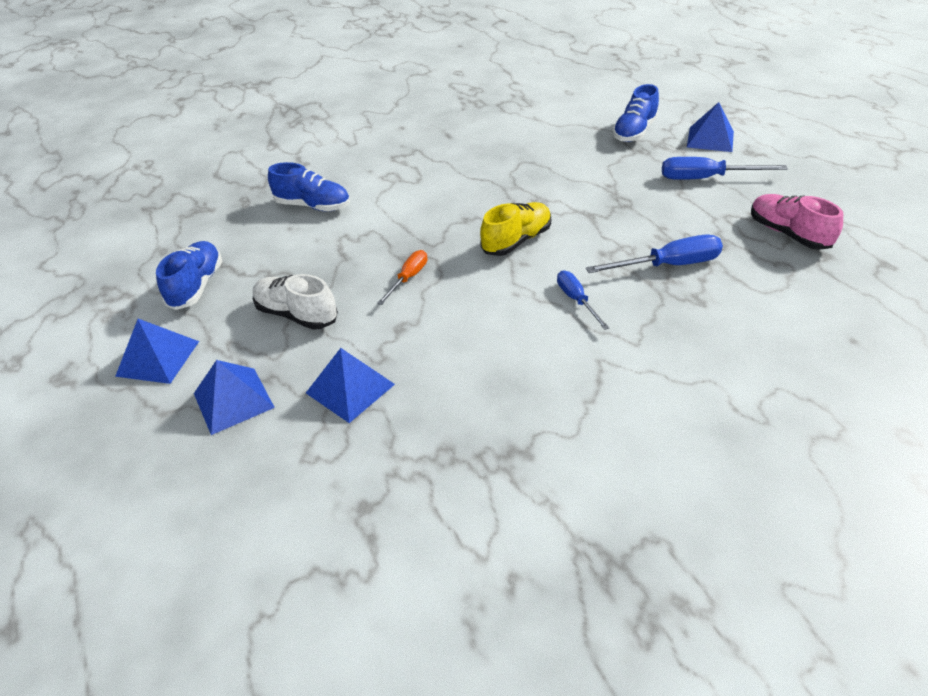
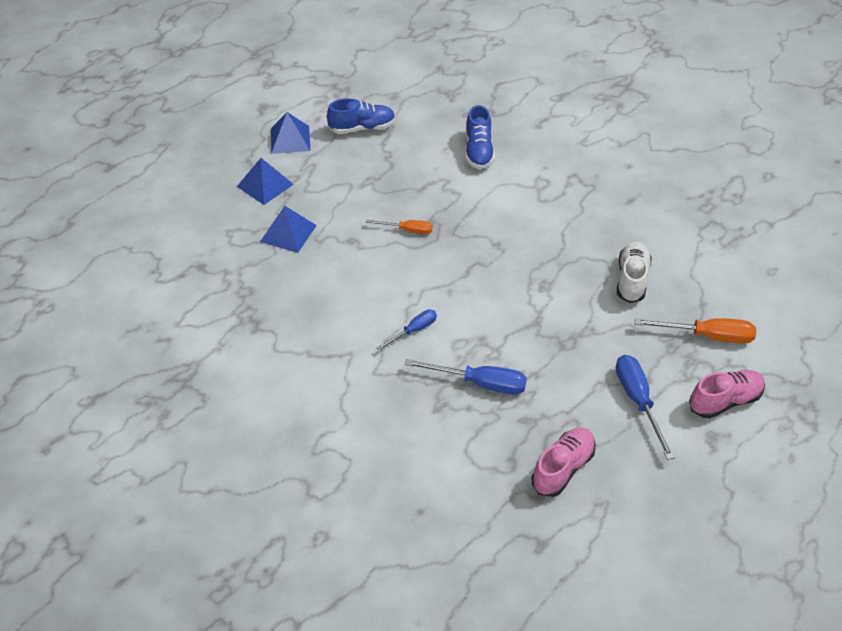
camera: 70 degrees right, 5 degrees up
(297, 314) = (349, 186): white shoe -> white shoe (631, 280)
(516, 241) = (478, 281): yellow shoe -> none
(634, 132) = (707, 336): blue shoe -> orange screwdriver
(668, 265) = (480, 383): blue screwdriver -> blue screwdriver turned 45 degrees counterclockwise
(710, 139) = (724, 401): blue pyramid -> pink shoe

